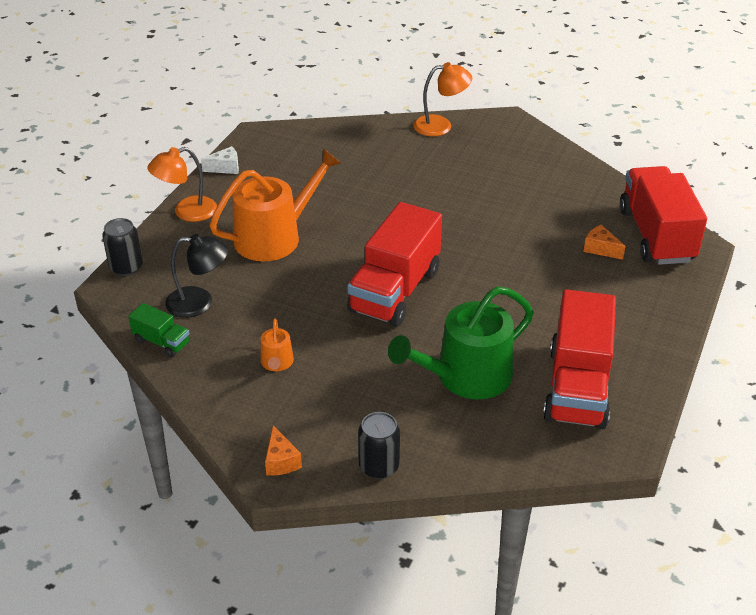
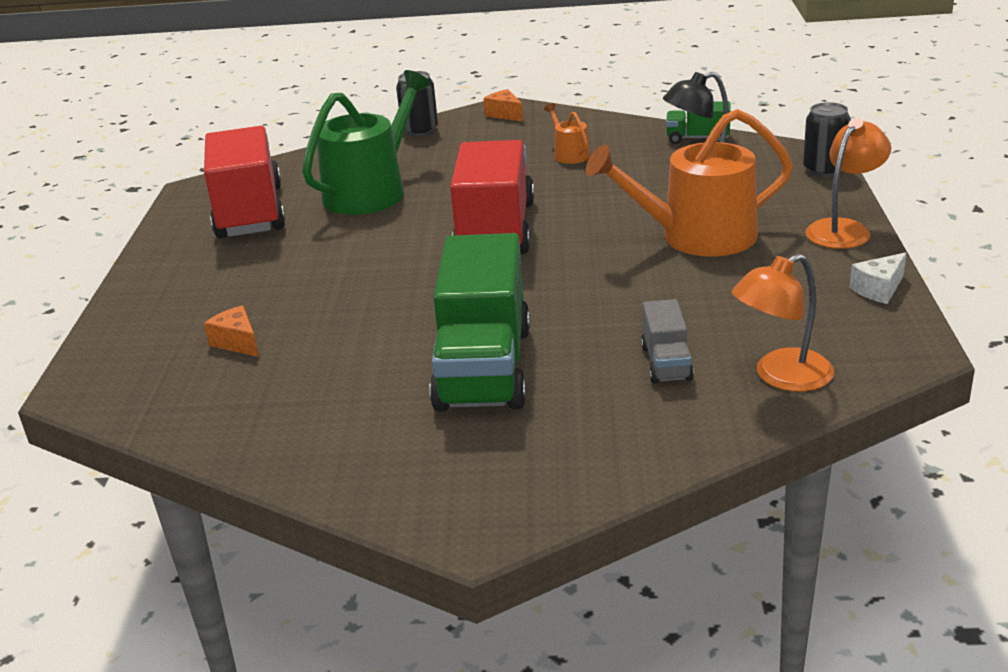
camera: 160 degrees right, 10 degrees down
(275, 237) = (696, 237): orange watering can -> orange watering can turned 45 degrees clockwise
(372, 162) = (666, 363): none -> grey truck
(441, 125) = (605, 471): orange lamp -> orange lamp (781, 377)
(464, 188) = (484, 368): none -> green truck
(600, 249) = (237, 342): orange cheese -> orange cheese turned 150 degrees counterclockwise
(656, 235) = (148, 384): red truck -> none

